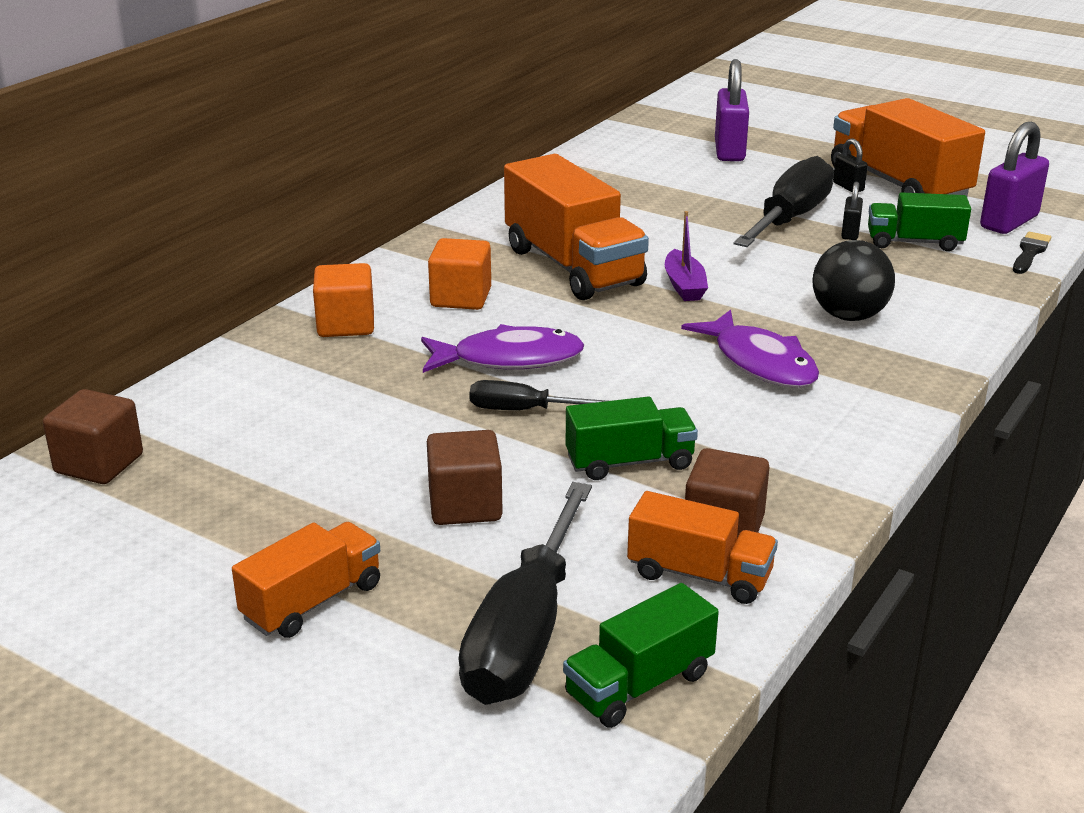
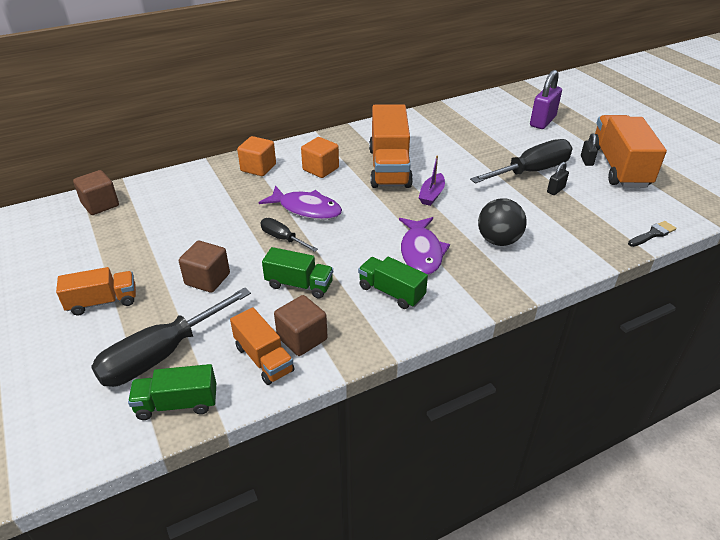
camera: 30 degrees right, 10 degrees up
(914, 242) = (587, 206): green truck -> green truck (391, 292)
(1009, 222) = (661, 210): purple padlock -> none

